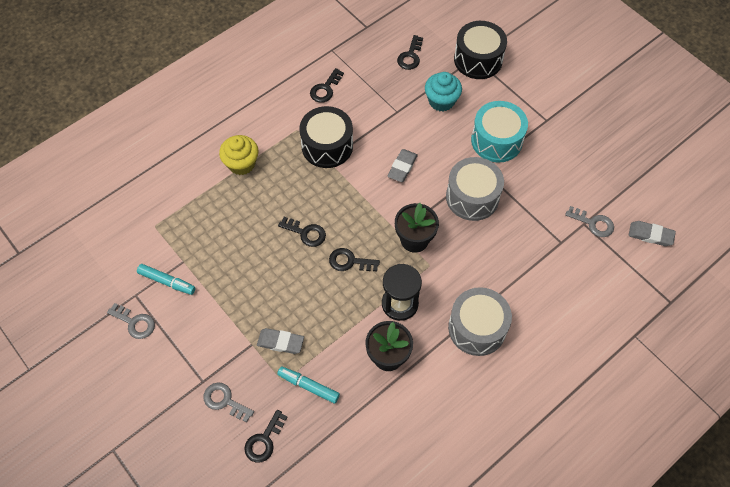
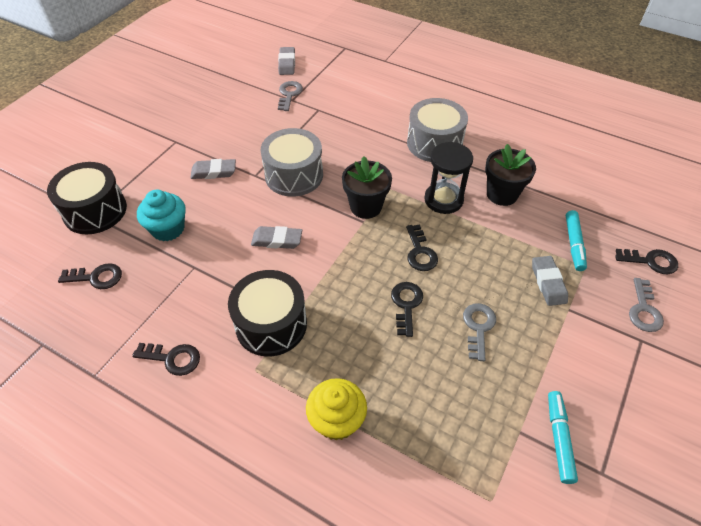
camera: 110 degrees left, 10 degrees down
(135, 323) = (636, 453): grey key -> grey key (478, 327)
(496, 140) = (214, 172): turquoise drum -> grey eraser

